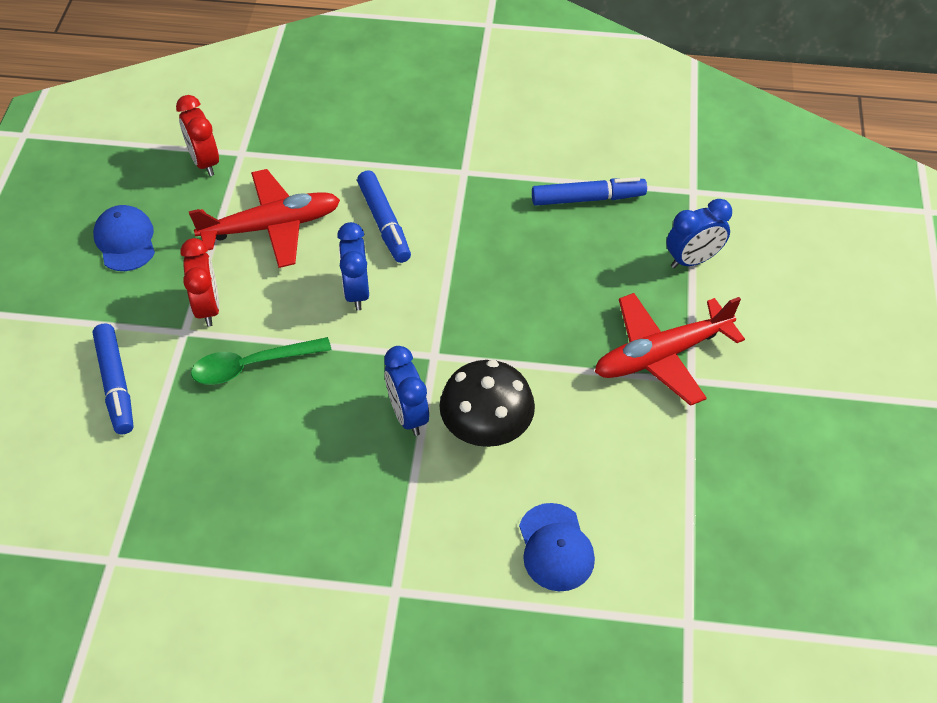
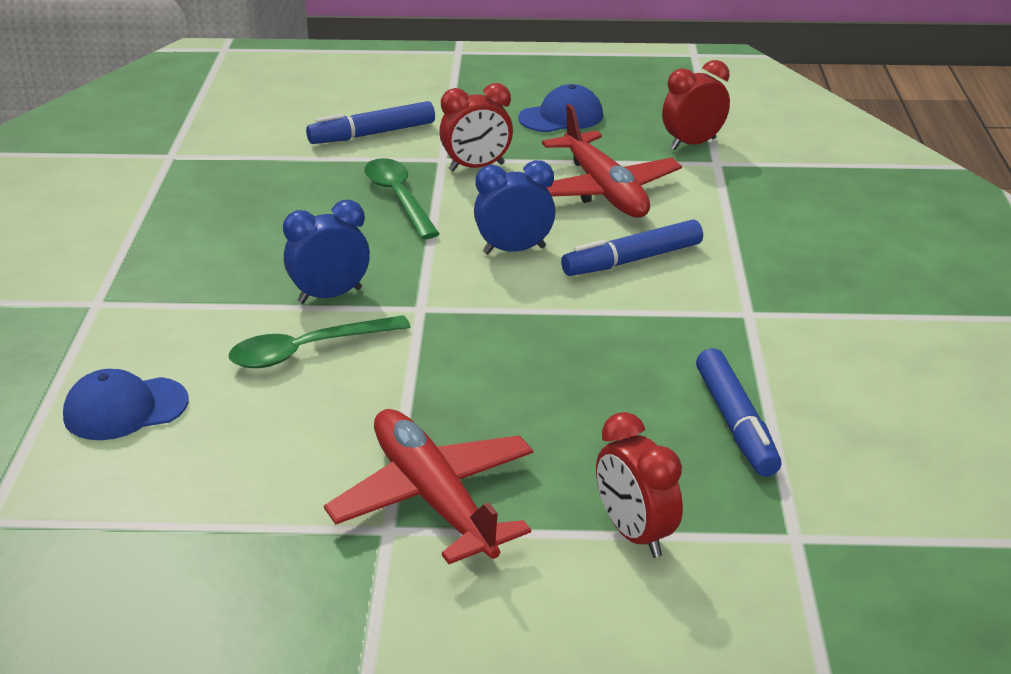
camera: 85 degrees right, 20 degrees down
(486, 429) = (307, 351): black mushroom -> green spoon
(693, 260) = (634, 534): blue clock -> red clock

